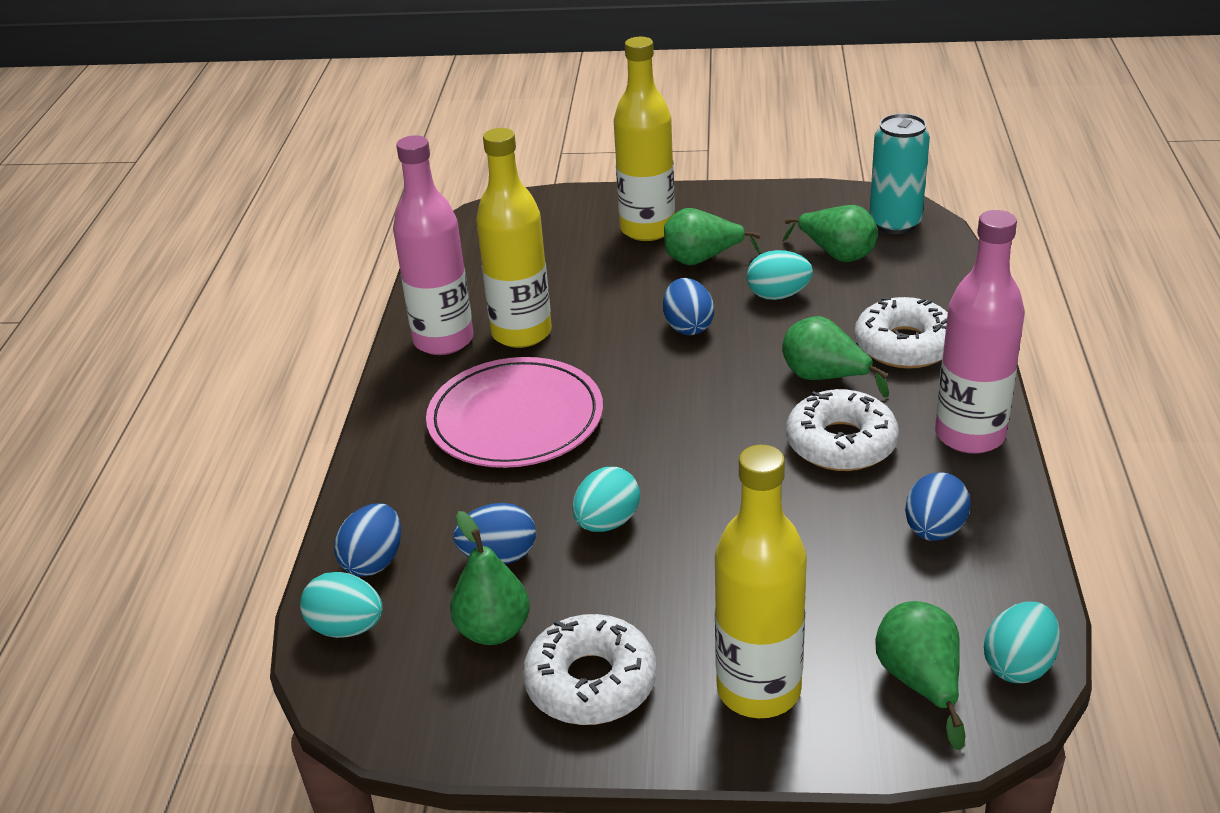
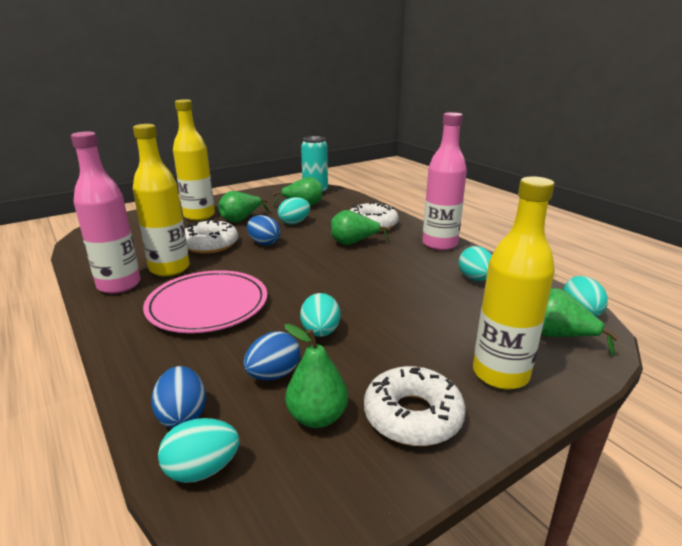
camera: 40 degrees left, 10 degrees down
(841, 443) = (393, 262): white donut -> white donut (210, 244)
(934, 530) = (475, 279): blue egg -> turquoise egg

